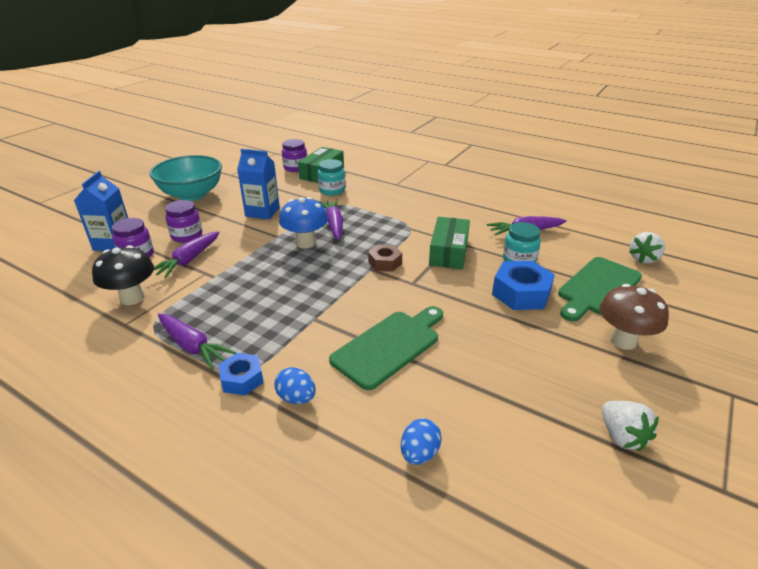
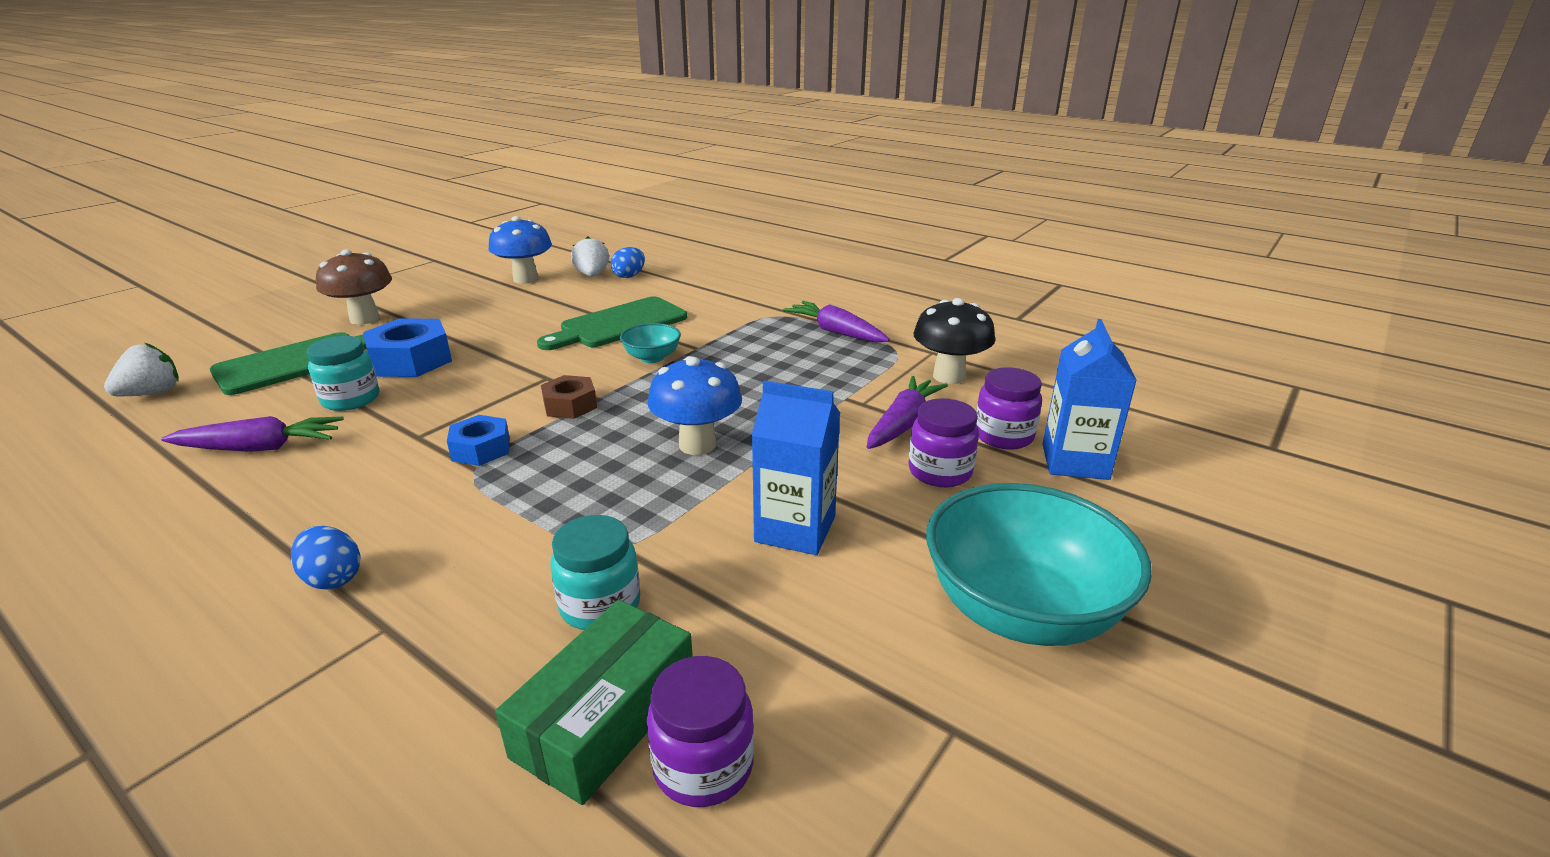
camera: 175 degrees left, 5 degrees down
(242, 379) = (774, 310): blue nut -> blue nut (481, 449)
(296, 398) = (721, 300): blue egg -> blue egg (333, 578)
(333, 224) = (631, 485): purple carrot -> none
(347, 305) = (652, 357): none -> turquoise bowl
(448, 252) = (449, 418): green box -> none
(544, 434) = (526, 279): none -> blue mushroom
(622, 436) = (467, 277): white strawberry -> white strawberry (592, 275)

